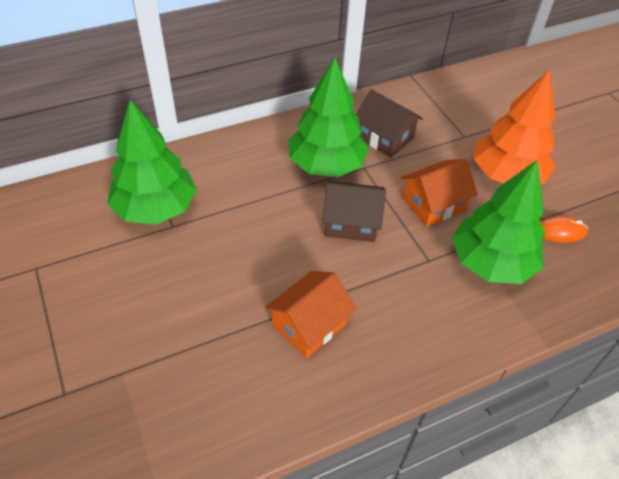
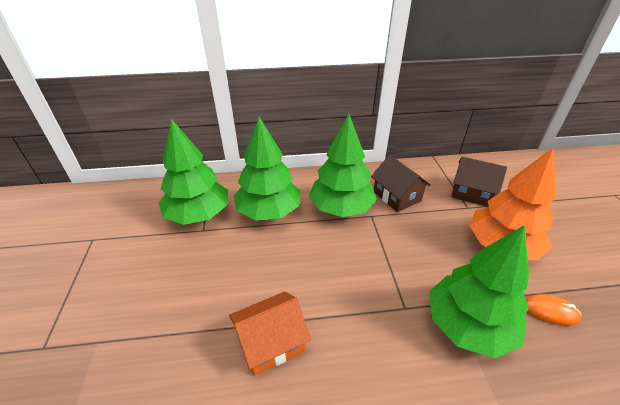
camera: 20 degrees right, 10 degrees down
(242, 186) = (268, 211): none -> green tree
(351, 222) = (344, 258): brown house -> brown house (471, 193)
(433, 204) = (424, 257): orange house -> none

